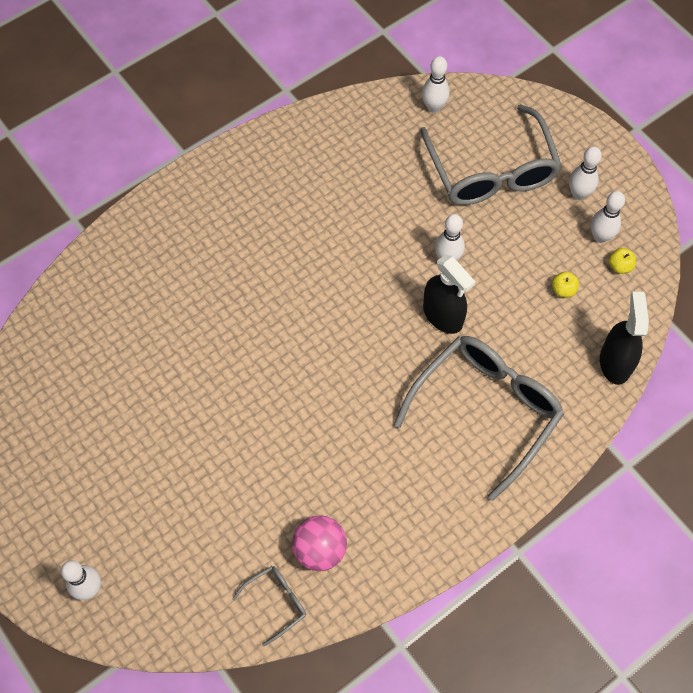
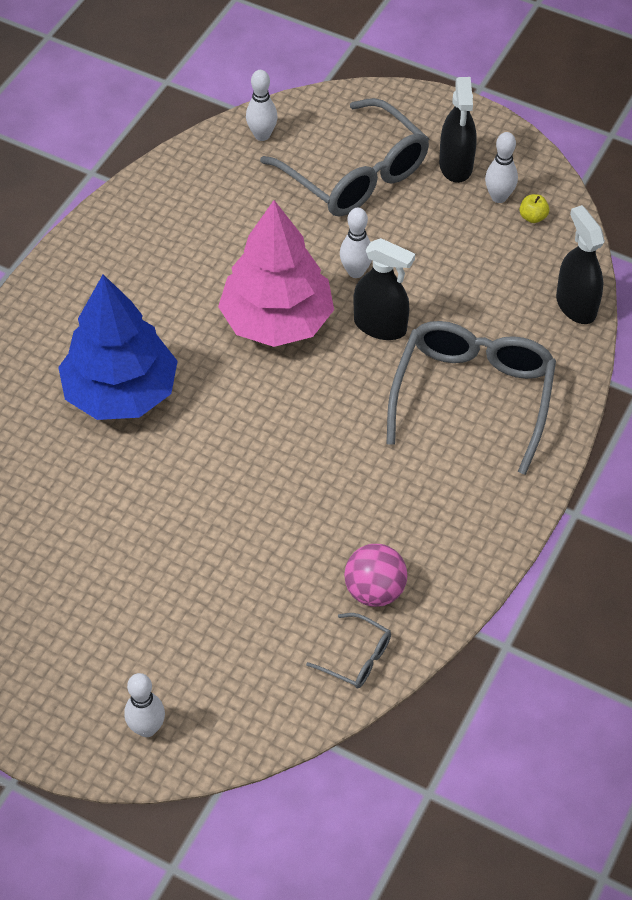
camera: 25 degrees left, 10 degrees down
(212, 291) = (121, 392): none -> blue tree
(276, 602) = (357, 658): grey glasses -> grey glasses turned 90 degrees clockwise
(363, 277) = (277, 320): none -> pink tree
(563, 290) = (488, 258): yellow apple -> none
(578, 194) = (456, 165): white bowling pin -> black spray bottle

